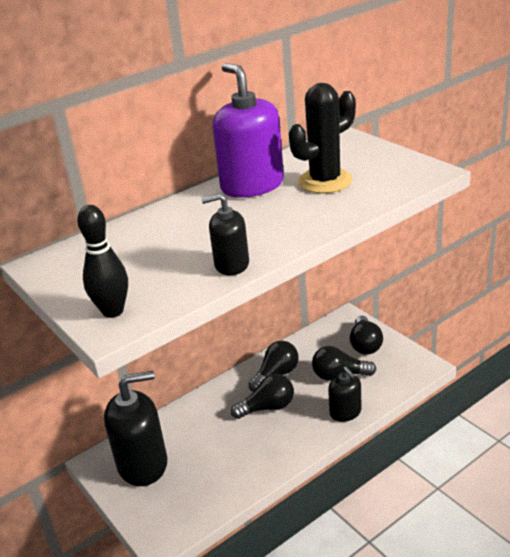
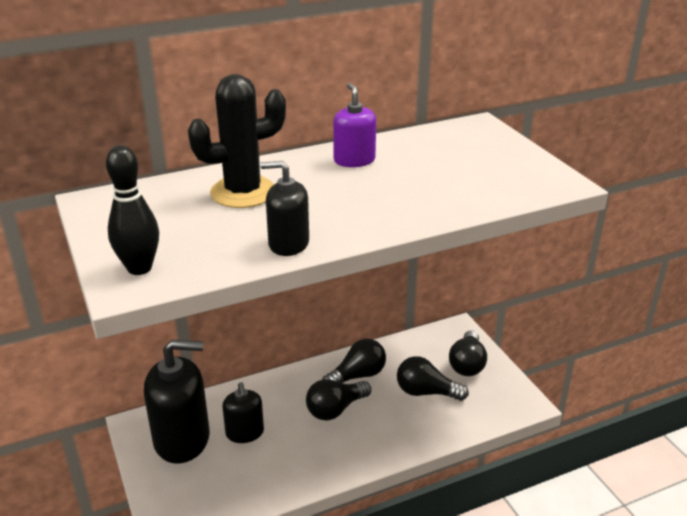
camera: 10 degrees right, 0 degrees up
(252, 185) = (354, 160): purple soap dispenser -> purple soap dispenser, size x0.56
(268, 407) = (335, 409): black light bulb -> black light bulb turned 150 degrees clockwise
(325, 181) = (436, 171): black cactus -> black cactus (243, 192)
(345, 412) = (417, 435): black soap dispenser -> black soap dispenser (245, 433)

